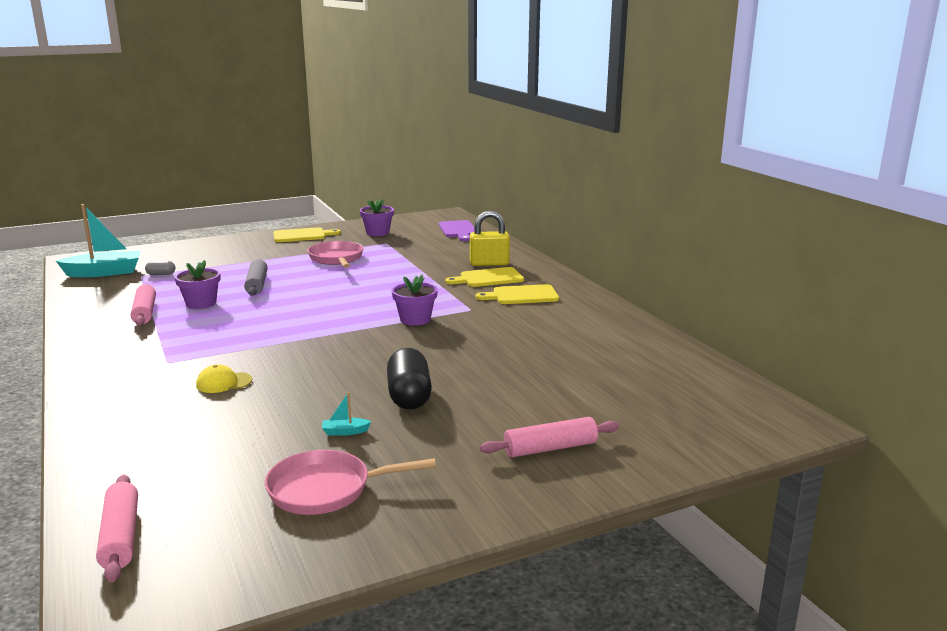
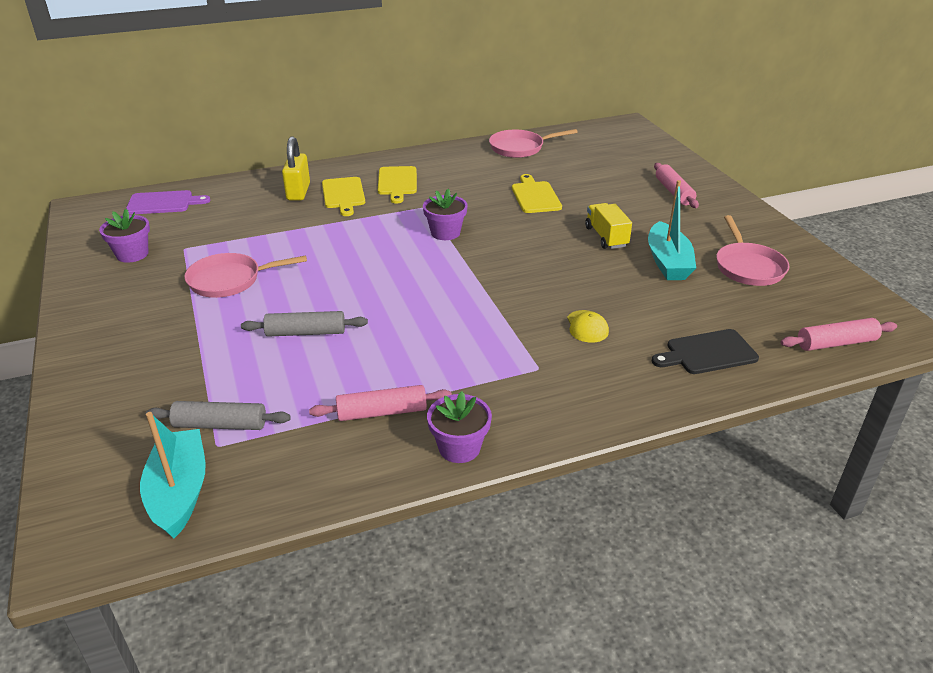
camera: 85 degrees left, 15 degrees up
(148, 443) = (707, 353): none -> black cutting board
(161, 274) = (220, 424): grey capsule -> grey rolling pin
(201, 303) = (361, 369): purple flower pot -> purple flower pot (459, 448)
(302, 235) = (100, 312): yellow cutting board -> yellow cutting board (535, 196)
(345, 432) = (668, 262): turquoise boat -> turquoise boat, size x2.45
(409, 396) = (606, 237): black capsule -> yellow truck
(648, 348) = (520, 148): none -> pink pan

